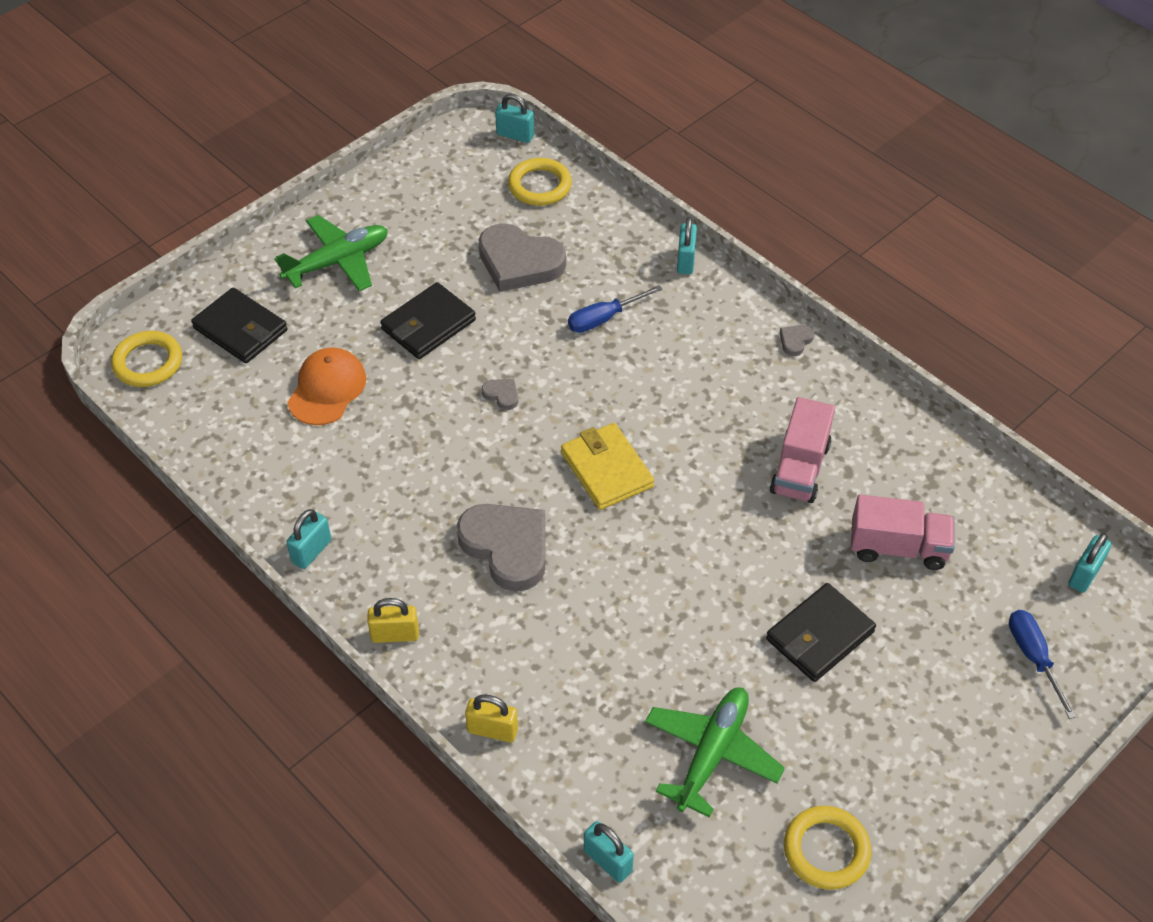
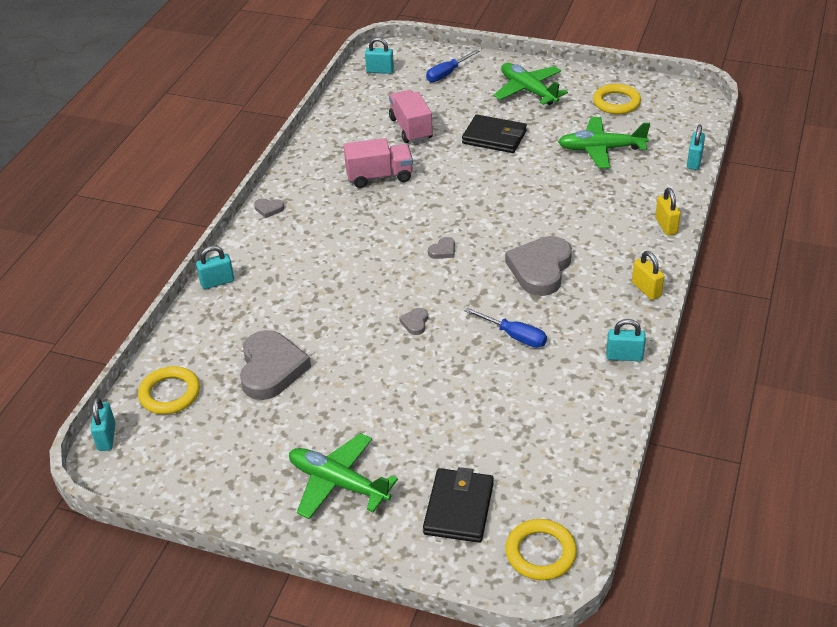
camera: 115 degrees left, 10 degrees down
(327, 389) = (480, 419): orange cap -> none
(428, 325) = (373, 392): black wallet -> none
(604, 319) = (304, 301): blue screwdriver -> blue screwdriver (514, 336)
(606, 470) = (443, 250): yellow wallet -> grey heart
(926, 743) = (528, 90): none -> green plane

